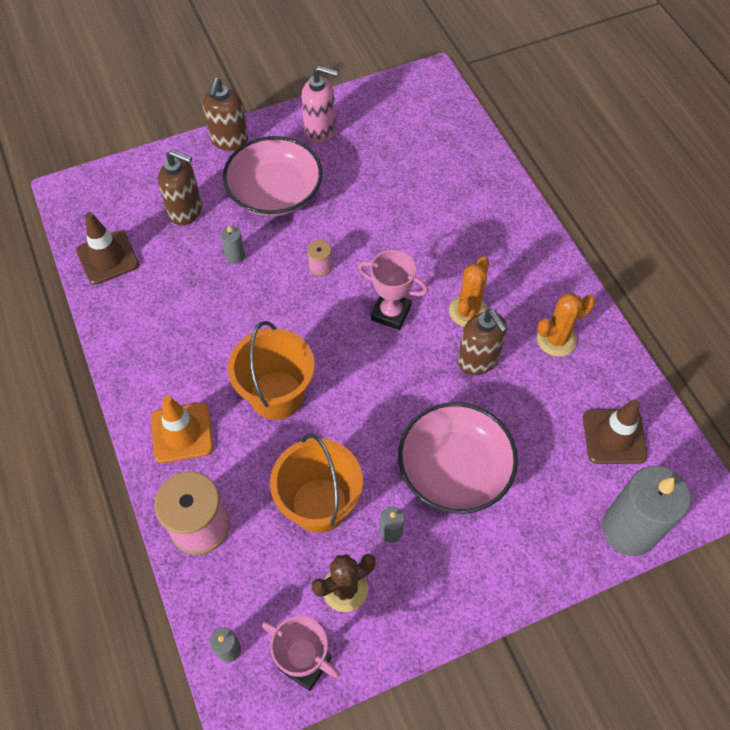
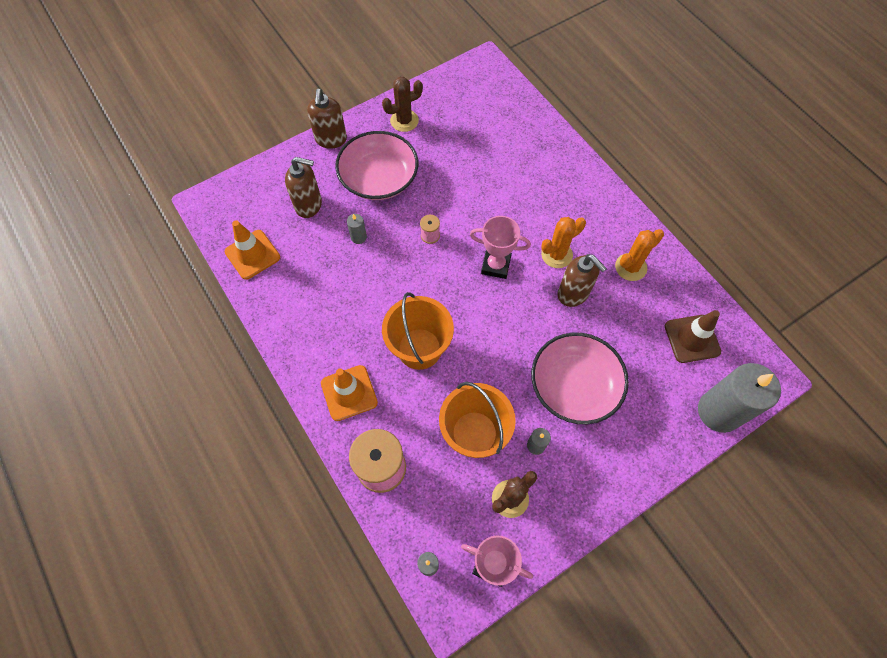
camera: 10 degrees left, 5 degrees up
(108, 258) = (252, 254): brown traffic cone -> orange traffic cone
(320, 131) = (404, 121): pink soap dispenser -> brown cactus
(468, 311) = (556, 254): orange cactus -> orange cactus turned 45 degrees clockwise

